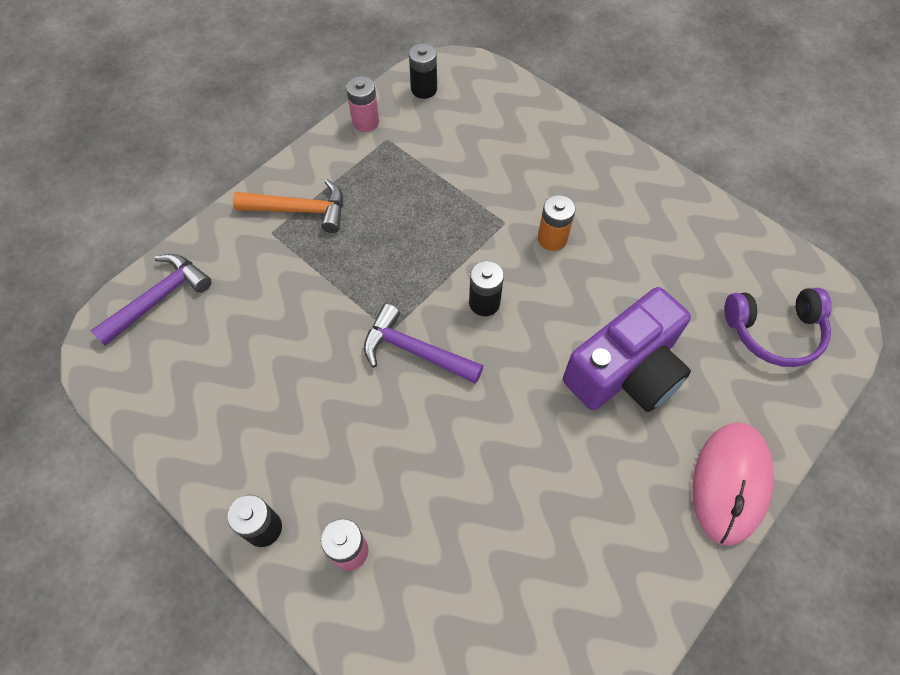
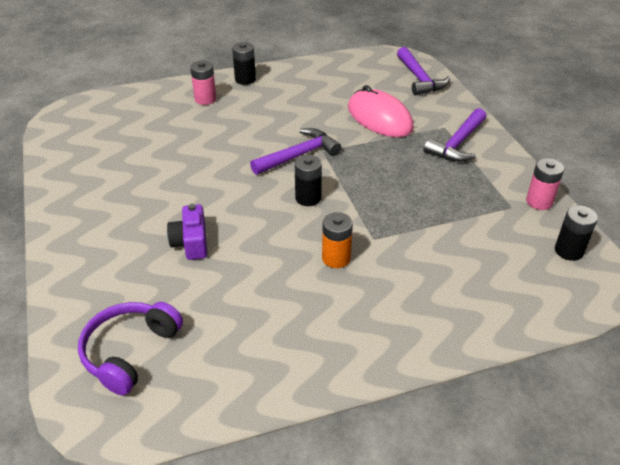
camera: 120 degrees right, 20 degrees down
(300, 210) = (457, 143): orange hammer -> purple hammer
(625, 371) = (191, 242): purple camera -> purple camera, size x0.51
(730, 483) = (69, 251): pink mouse -> pink mouse (379, 118)

